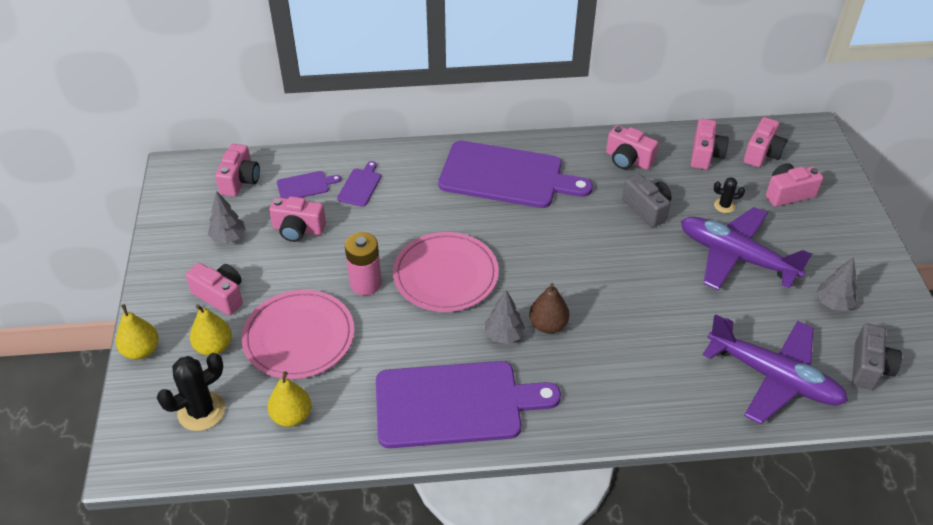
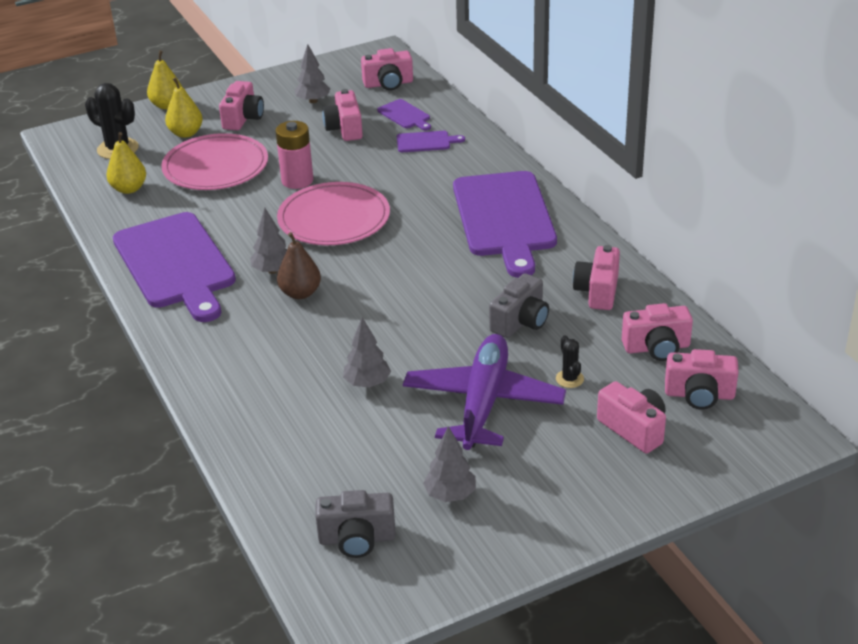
camera: 70 degrees right, 10 degrees down
(689, 314) = (367, 383): none -> grey tree
(774, 378) = (302, 461): purple plane -> none

